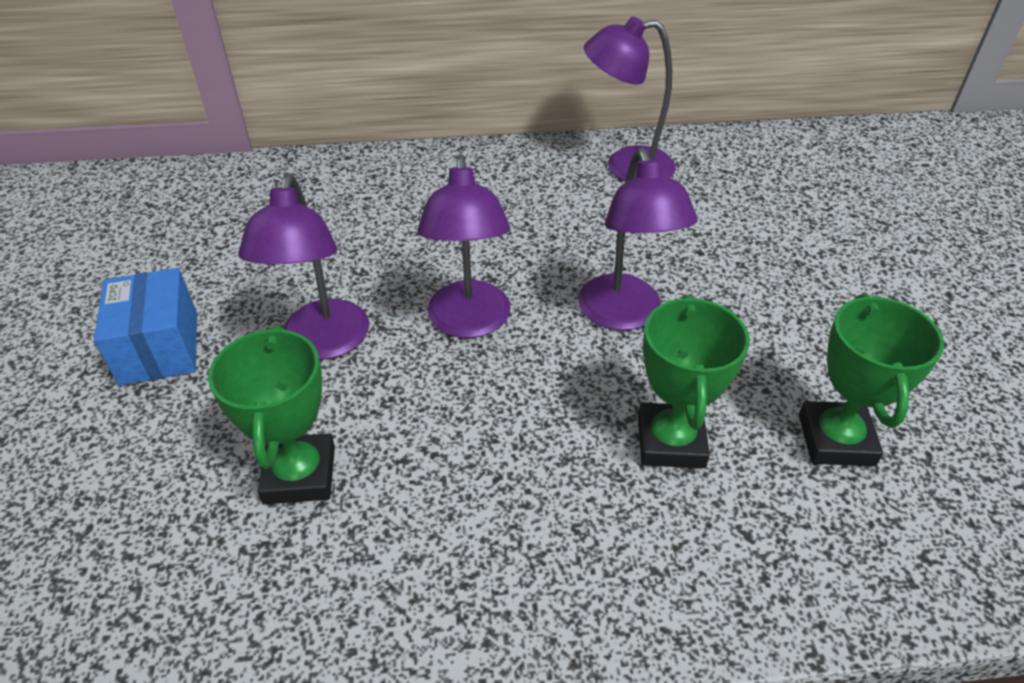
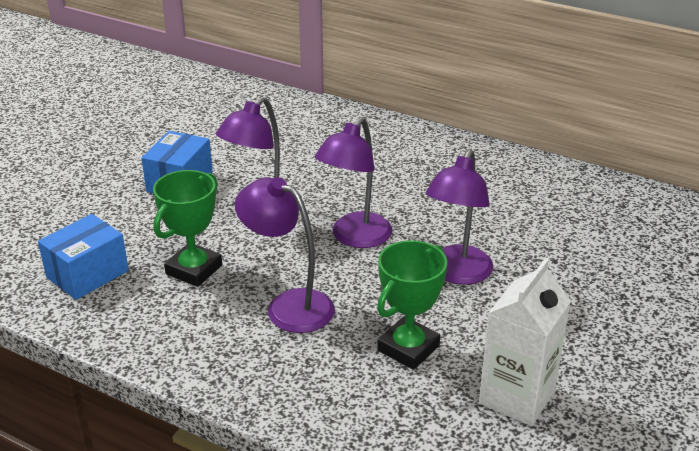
camera: 35 degrees right, 10 degrees down
(134, 571) = (87, 274): none -> blue box
(625, 167) = (563, 189): purple lamp -> purple lamp (288, 305)
(836, 440) = (517, 397): green trophy -> white carton

